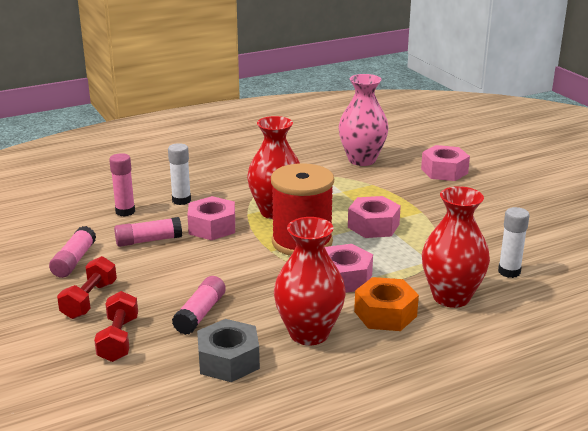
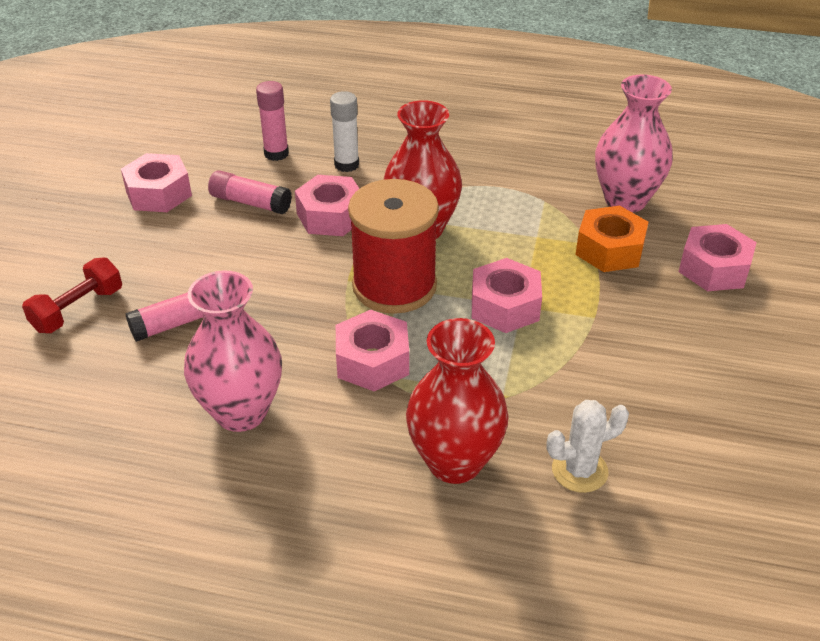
camera: 40 degrees right, 15 degrees up
(74, 261) = (158, 193): pink glue stick -> pink nut
(89, 300) = (113, 249): red dumbbell -> none
(228, 360) = (129, 396): grey nut -> none
(309, 333) = (241, 412): red vase -> pink vase
(385, 314) = (350, 437): orange nut -> orange nut (609, 250)
(509, 272) = (579, 470): white glue stick -> white cactus

